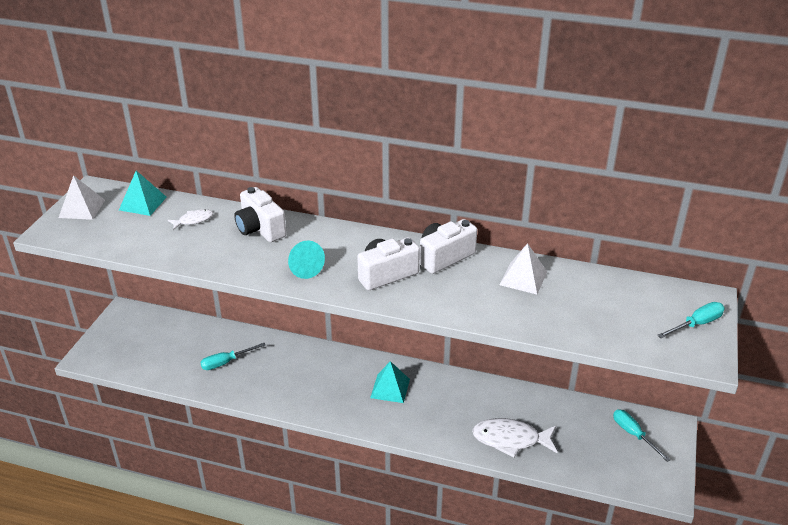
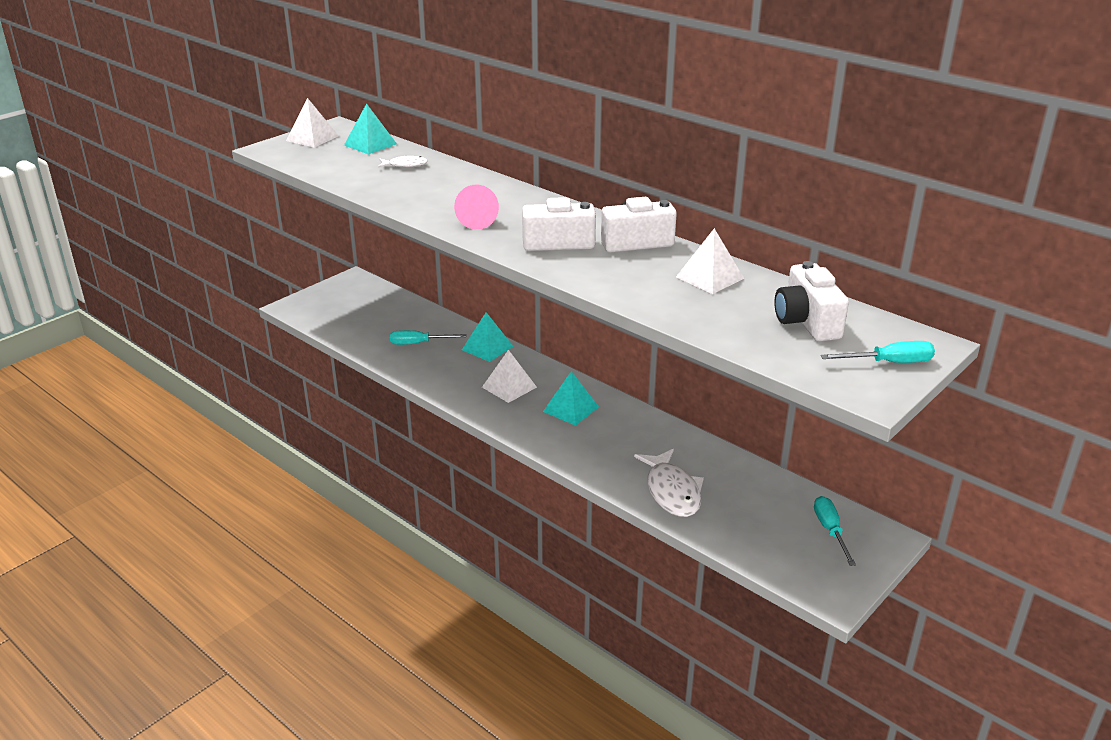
camera: 25 degrees right, 5 degrees down
(260, 229) = (463, 183): white camera -> white camera (806, 322)
(286, 349) = (487, 348): none -> turquoise pyramid
(303, 268) = (477, 220): turquoise cone -> pink cone
(329, 382) = (509, 387): none -> white pyramid
(510, 439) = (672, 491): white fish -> white fish turned 135 degrees counterclockwise

